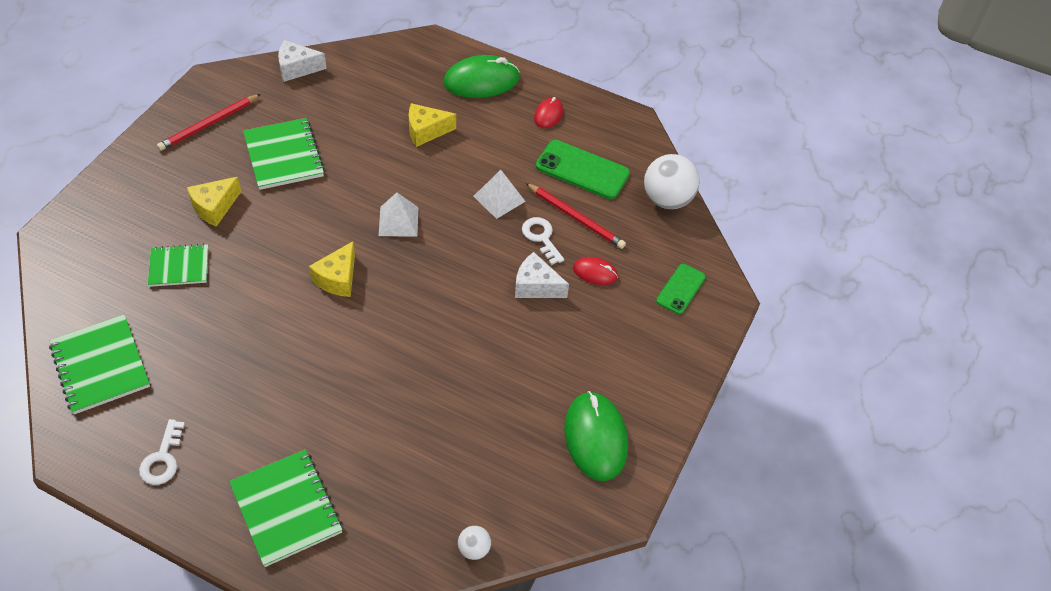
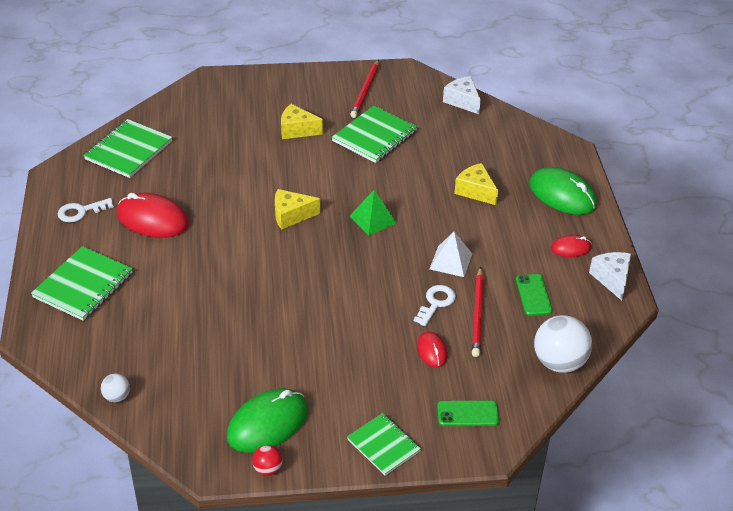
camera: 60 degrees right, 10 degrees down
(179, 267) = (233, 141): green notebook -> green notebook (383, 445)
(209, 124) = (365, 91): red pencil -> red pencil turned 90 degrees counterclockwise
(237, 397) = (152, 219): none -> red mouse
(398, 221) = (373, 219): white pyramid -> green pyramid
(536, 286) = (384, 322): white cheese -> white cheese (612, 279)
(582, 170) = (533, 295): green phone -> green phone, size x0.61
(648, 465) = (267, 469): none -> red ball

